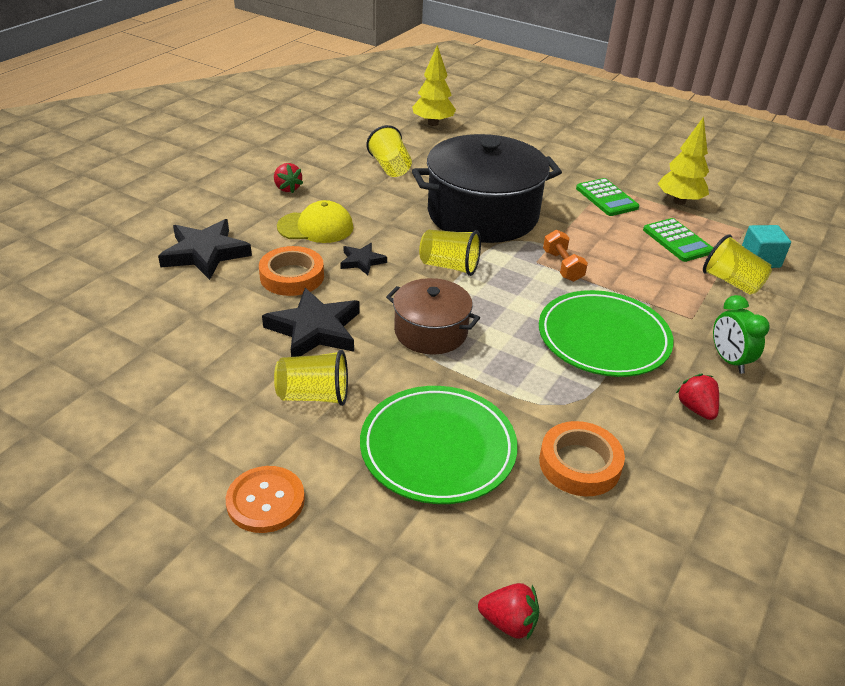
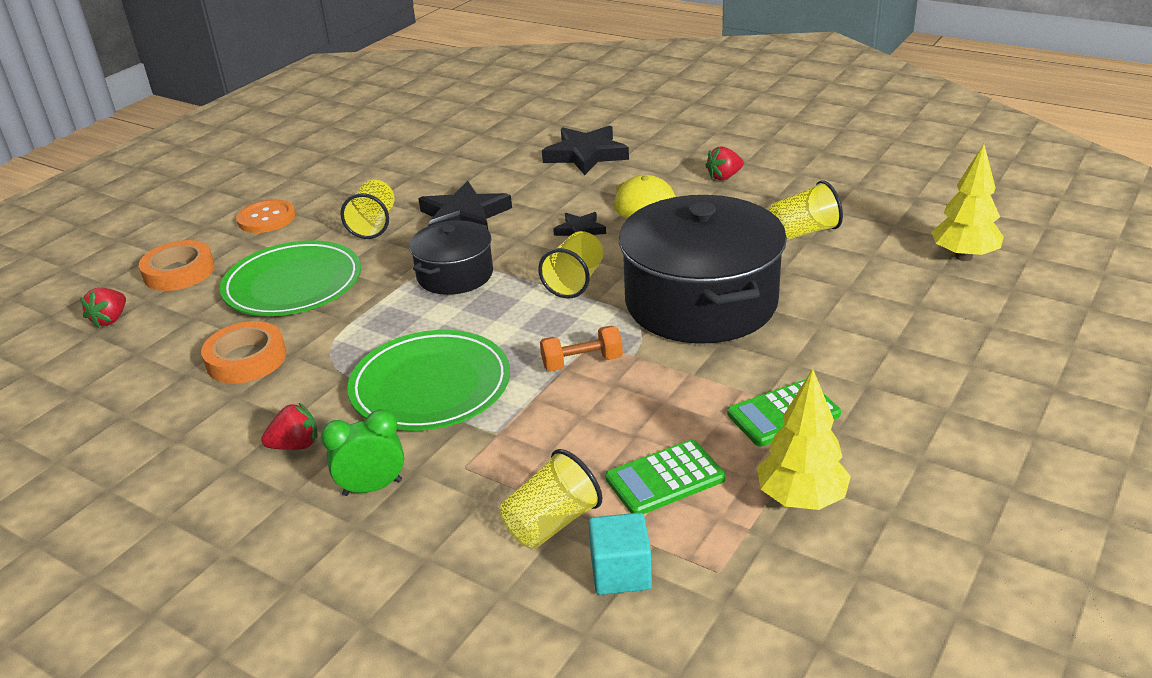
camera: 95 degrees right, 5 degrees down
(292, 276) = (550, 197): orange tape -> orange tape (179, 272)
(431, 331) = (455, 275): brown pot -> black pot

